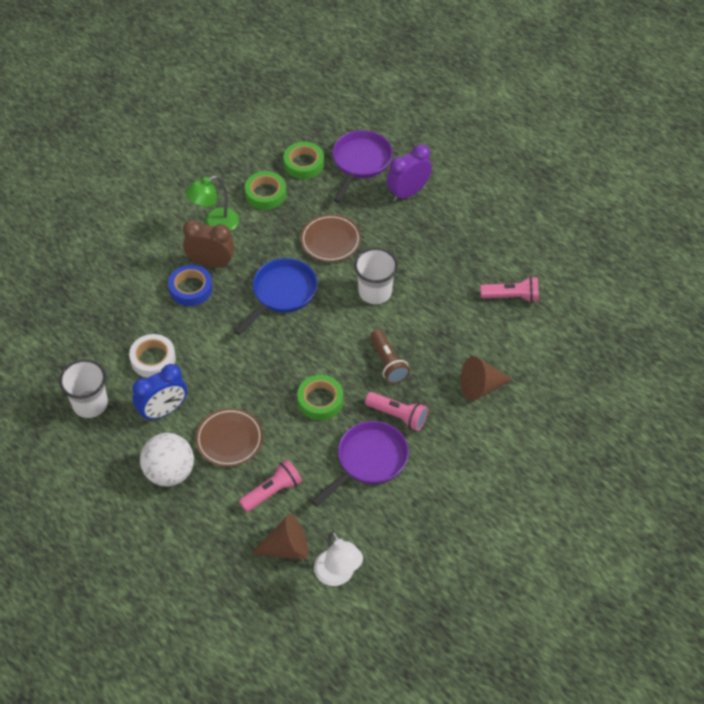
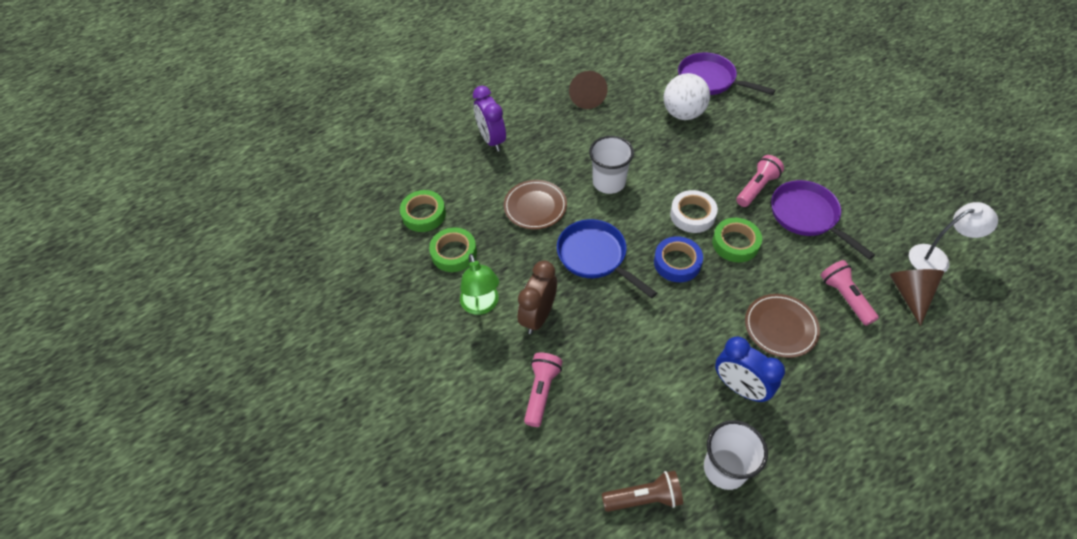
camera: 75 degrees left, 0 degrees up
(153, 359) = (666, 391): white tape -> white tape (692, 215)
(163, 411) = (740, 387): blue clock -> blue clock turned 150 degrees clockwise
(170, 472) = (823, 390): white ball -> white ball (683, 114)
(191, 288) = (570, 340): blue tape -> blue tape (677, 262)
(360, 163) = (440, 169): purple pan -> purple pan (710, 80)
(388, 363) = (695, 186): brown flashlight -> brown flashlight (644, 498)
(481, 387) = (728, 128): brown cone -> brown cone (586, 97)
(511, 296) = (633, 92): pink flashlight -> pink flashlight (541, 392)

